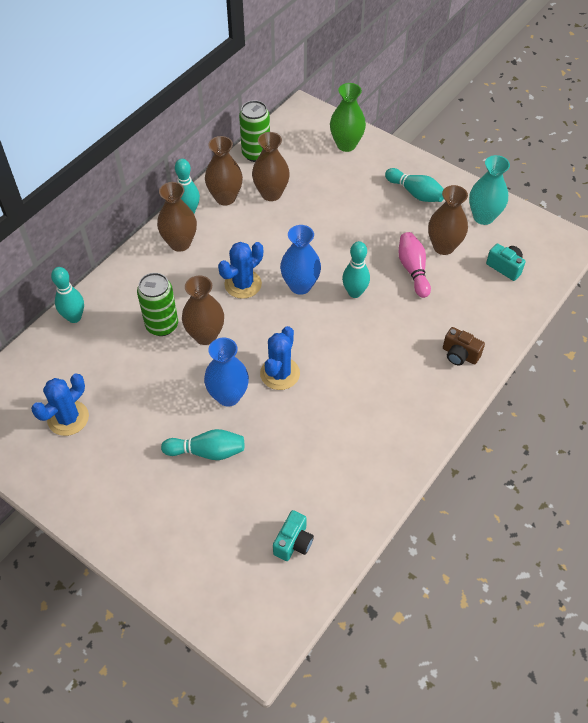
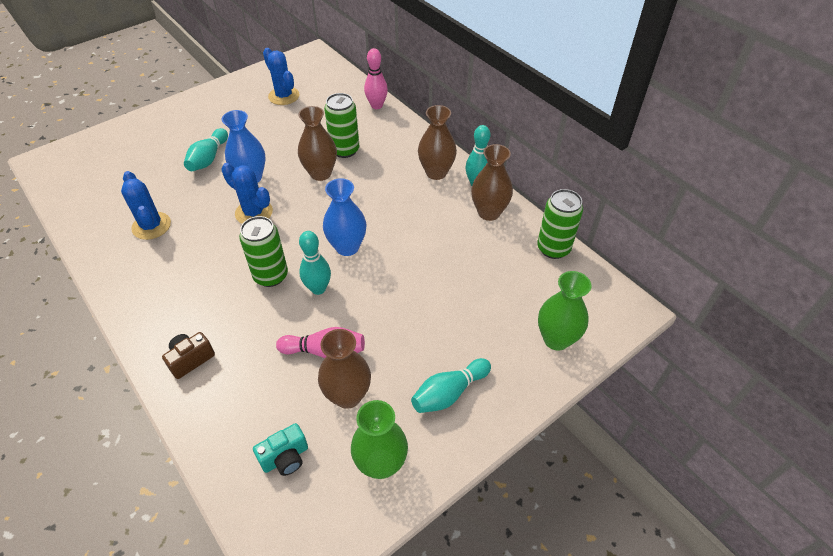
camera: 105 degrees right, 5 degrees down
(74, 317) = (376, 106): turquoise bowling pin -> pink bowling pin
(243, 284) = (367, 206): blue cactus -> blue cactus (151, 226)
(271, 193) = (485, 249): brown vase -> none
(293, 542) = (99, 191): turquoise camera -> none
(353, 331) = (271, 276): none -> green can
(483, 217) = (381, 464): turquoise vase -> green vase

